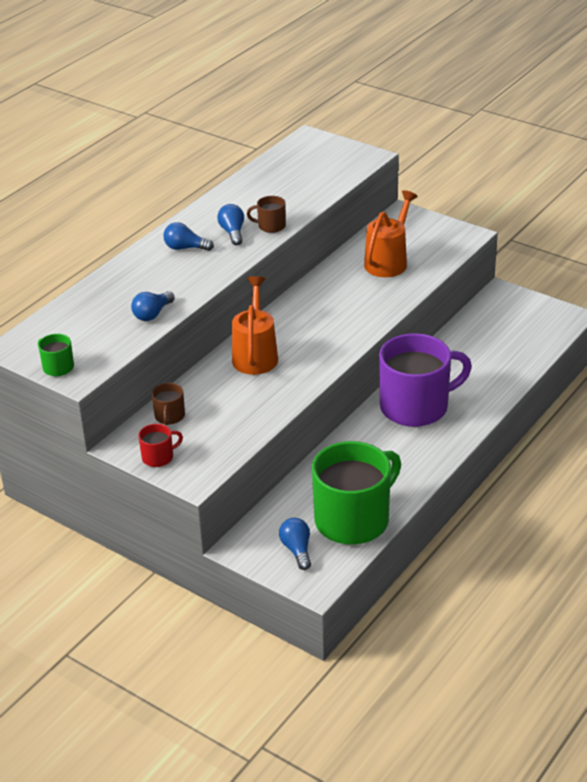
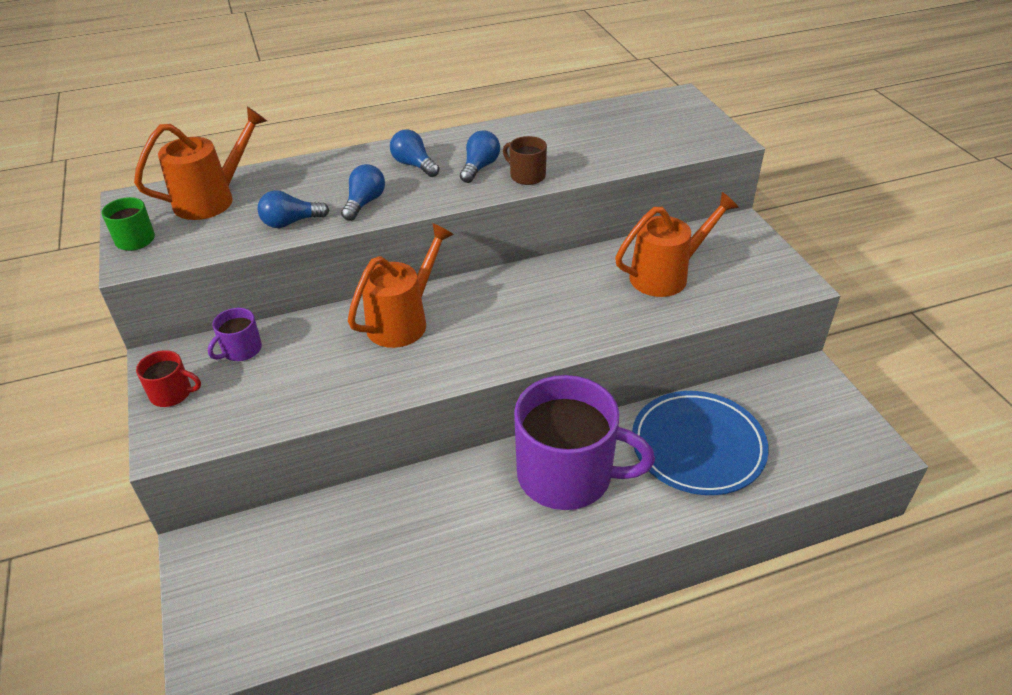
camera: 35 degrees right, 5 degrees up
(73, 323) = (213, 199): none -> orange watering can
(169, 416) = (241, 350): brown mug -> purple mug
(297, 550) = (243, 594): blue light bulb -> blue light bulb (364, 203)
(353, 519) = (343, 592): green mug -> none
(473, 358) = (698, 446): none -> blue plate

